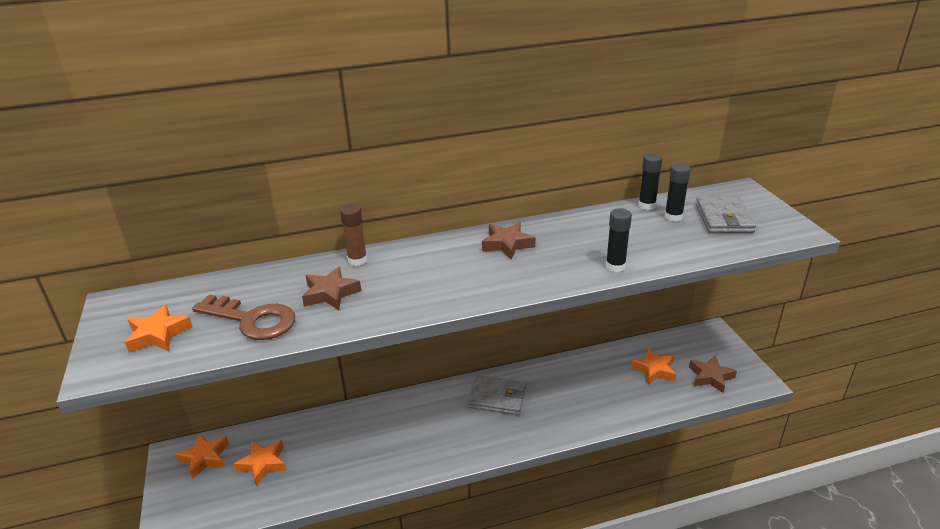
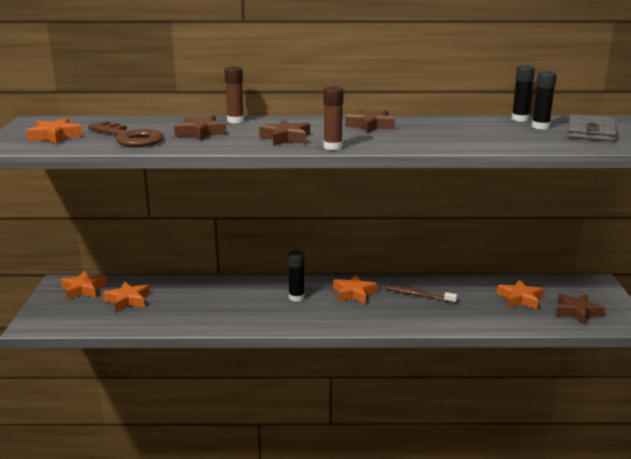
camera: 15 degrees right, 10 degrees down
(431, 287) = (286, 138): none -> brown star
(490, 295) = (332, 147): none -> brown glue stick
(497, 398) = (353, 293): grey wallet -> orange star
(561, 386) = (419, 295): none -> brown toothbrush
(615, 266) = (460, 145): black glue stick -> black glue stick (296, 297)

